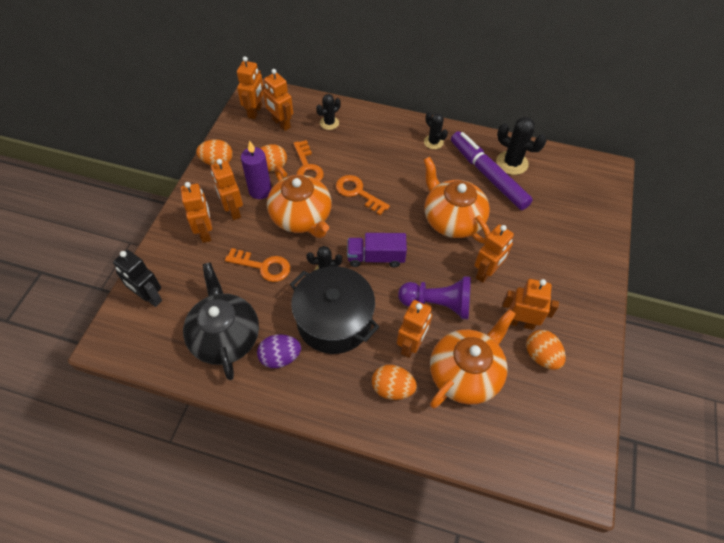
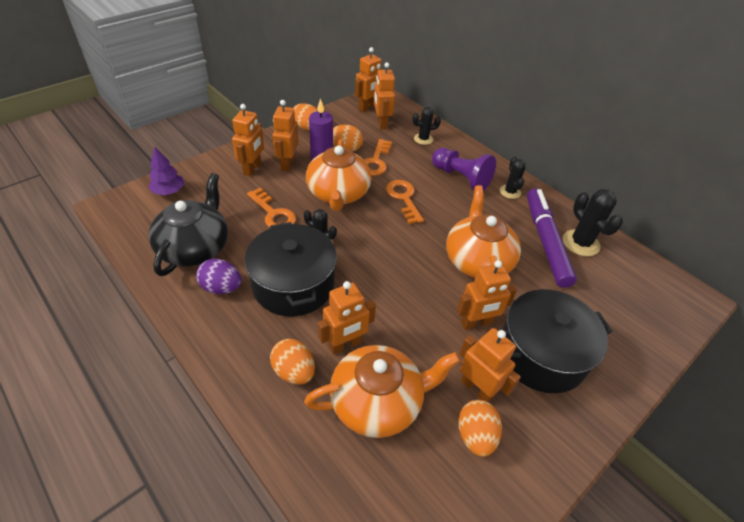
camera: 30 degrees right, 10 degrees down
(149, 297) = (169, 191): black robot -> purple tree
(376, 257) = (376, 255): purple truck -> none
(437, 304) = (402, 324): purple pawn -> purple pawn (461, 178)
(542, 271) = (541, 354): none -> black pot

